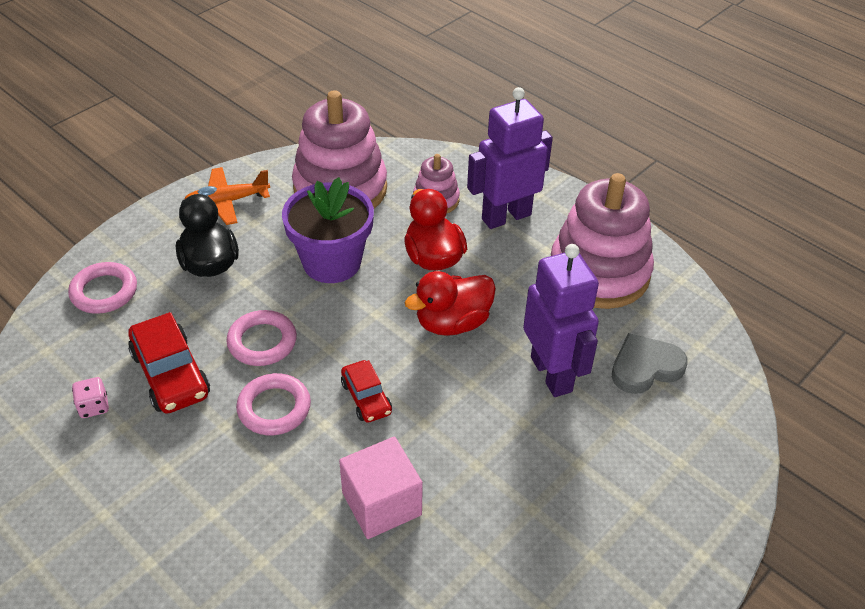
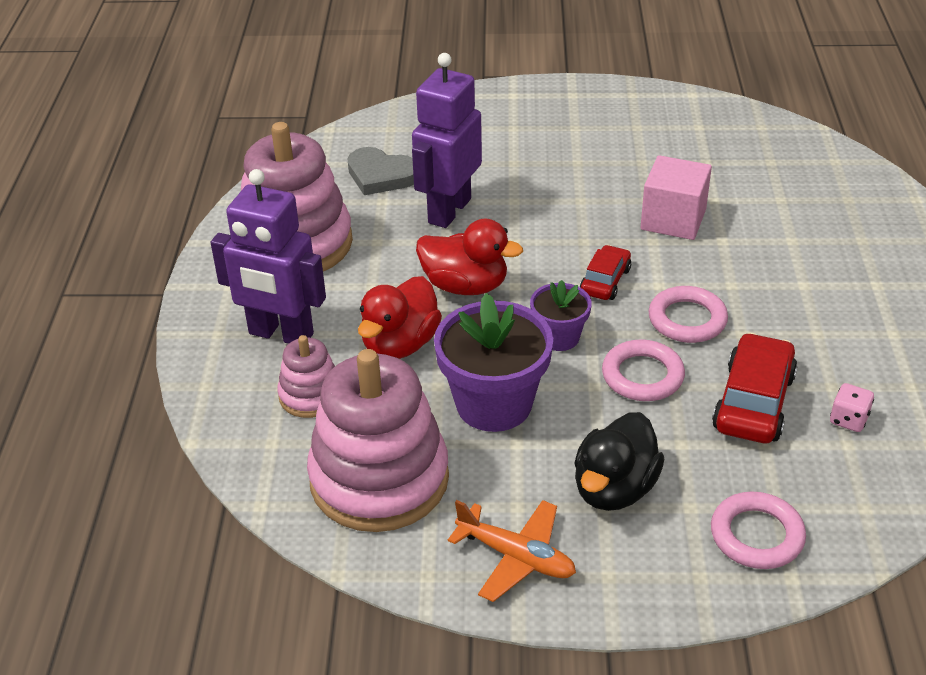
camera: 130 degrees left, 5 degrees down
(345, 330) = (559, 337): none -> purple flower pot

